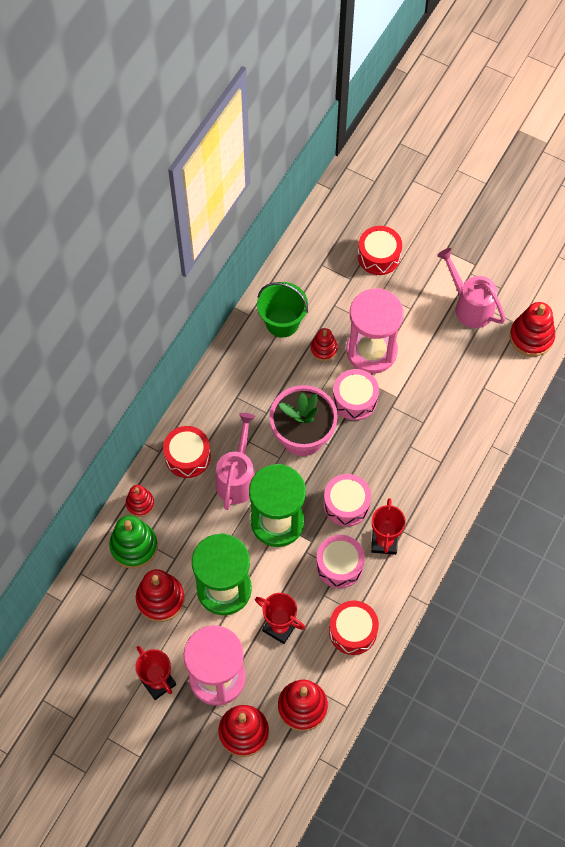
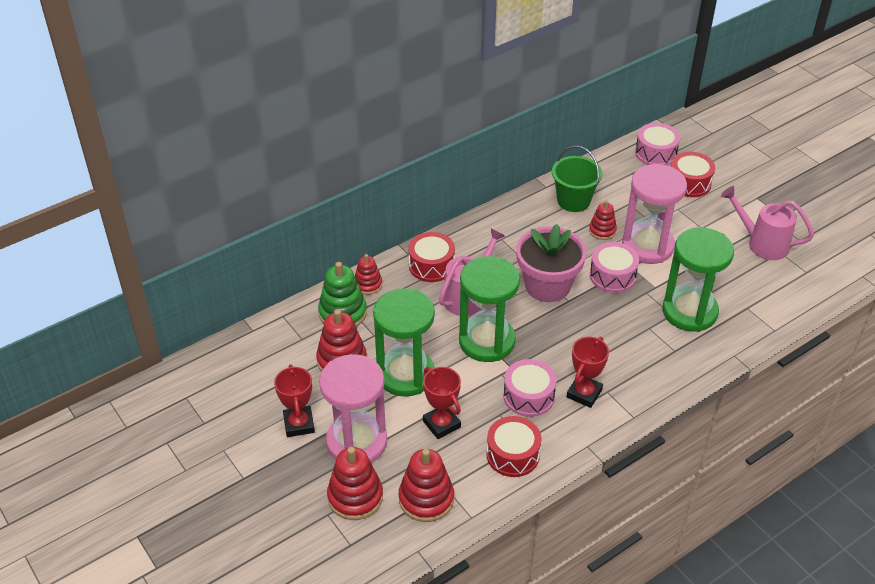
camera: 25 degrees right, 20 degrees down
(346, 504) = (561, 351): pink drum -> pink drum (656, 153)
(437, 413) = (689, 312): none -> green hourglass
(469, 306) = (762, 243): pink watering can -> pink watering can turned 45 degrees counterclockwise
(531, 337) = (815, 285): red stacking toy -> none

